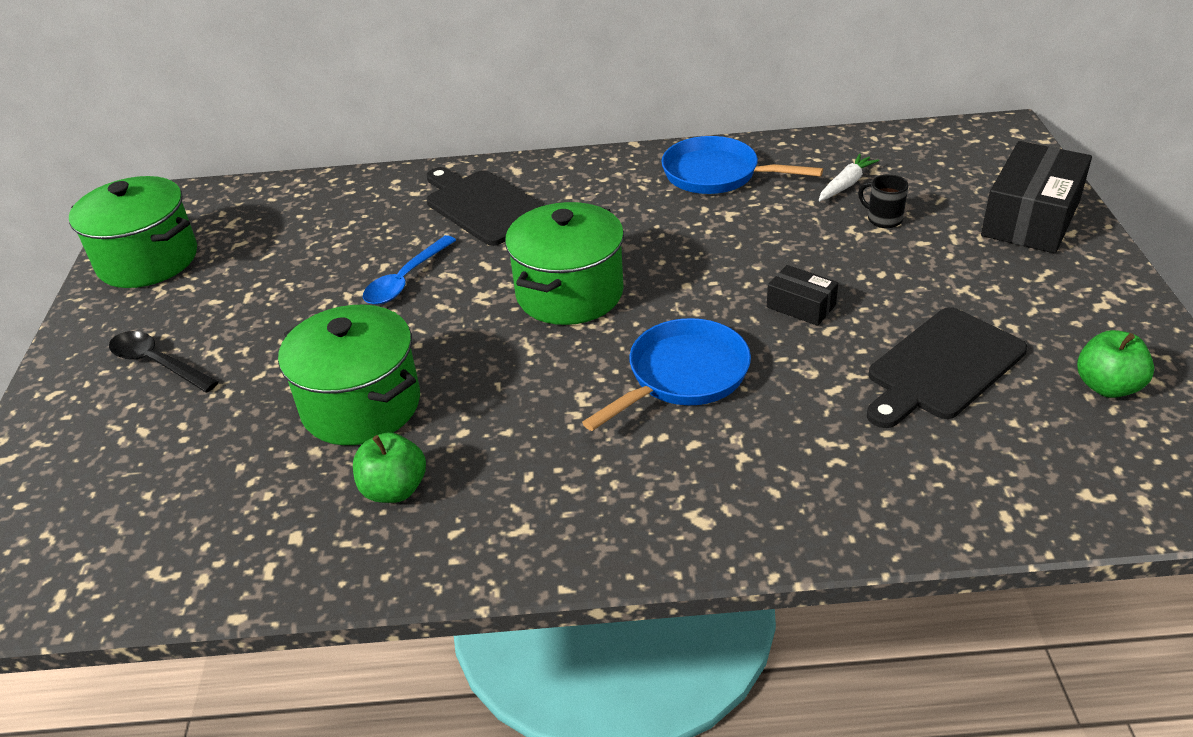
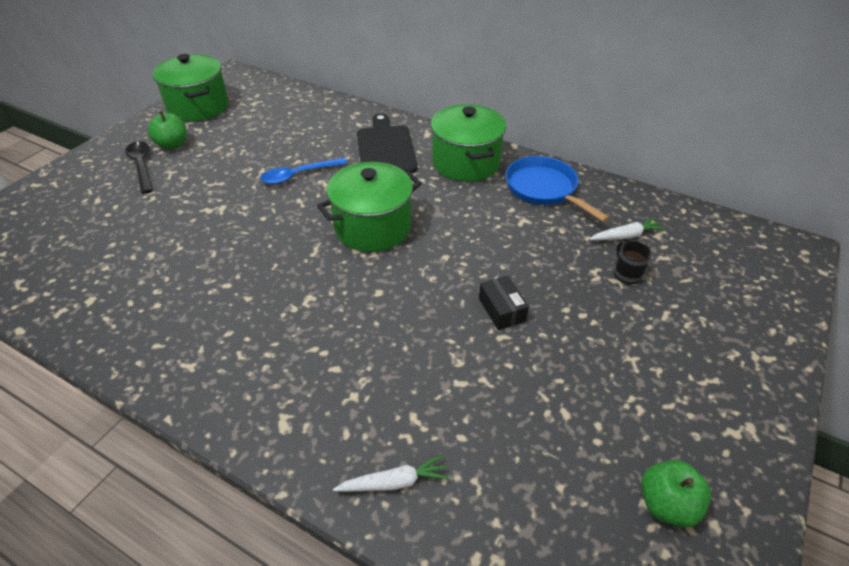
camera: 30 degrees right, 5 degrees up
(361, 405) = (198, 240): green pot -> green pot (466, 163)
(394, 489) = (159, 300): green apple -> green apple (172, 144)
(683, 376) = (378, 318): blue pan -> none
(869, 503) = (394, 482): none -> white carrot
(942, 367) = (552, 411): black cutting board -> none
(1031, 218) = (746, 329): black box -> none

